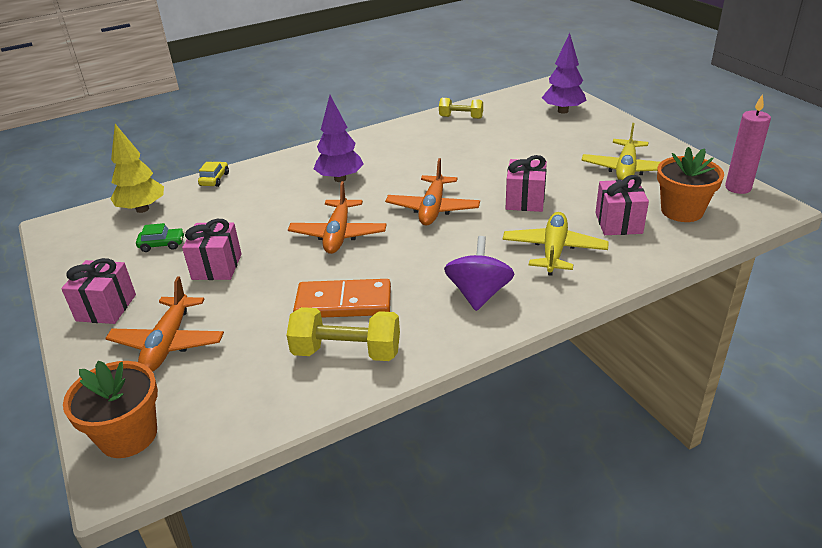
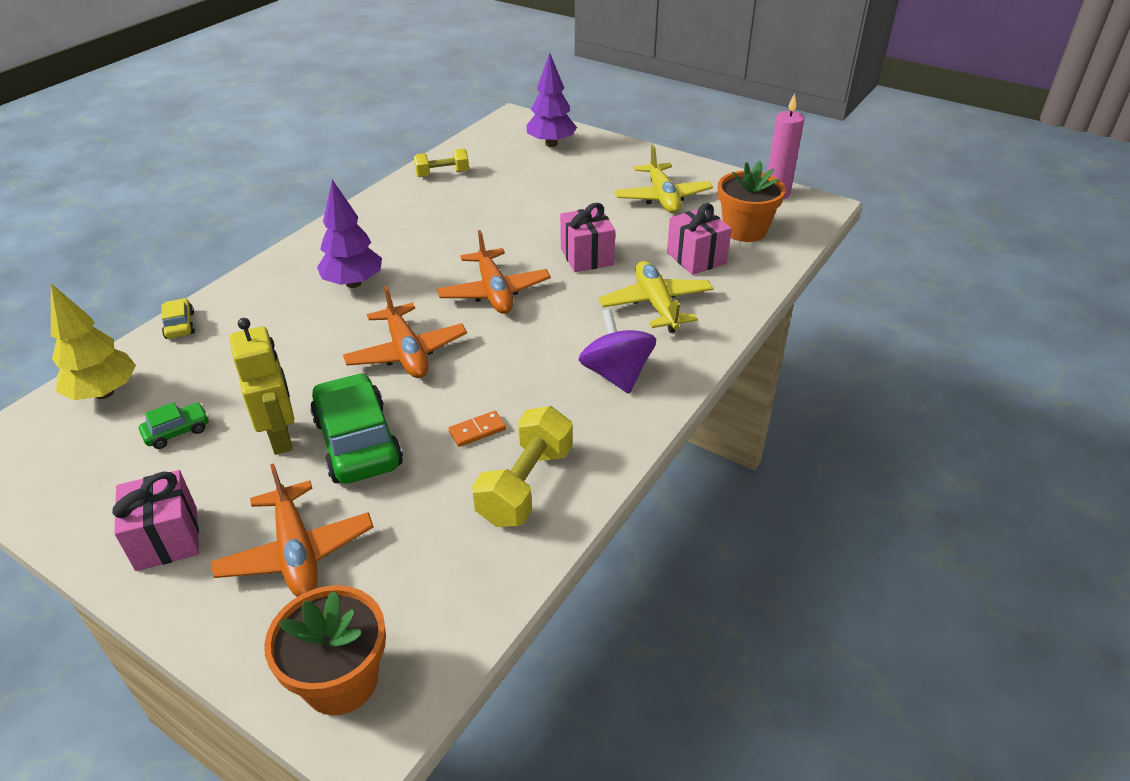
camera: 30 degrees left, 5 degrees up
(217, 267) = (281, 437): pink gift -> yellow robot
(260, 285) = (358, 442): none -> green car
(343, 302) = (477, 430): orange domino -> orange domino, size x0.46
(346, 352) = (525, 485): yellow dumbbell -> yellow dumbbell turned 45 degrees counterclockwise

